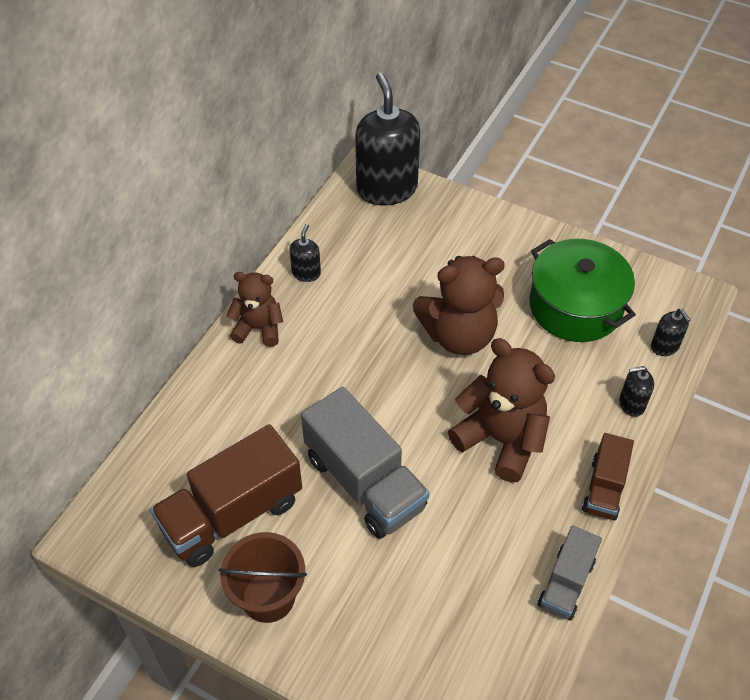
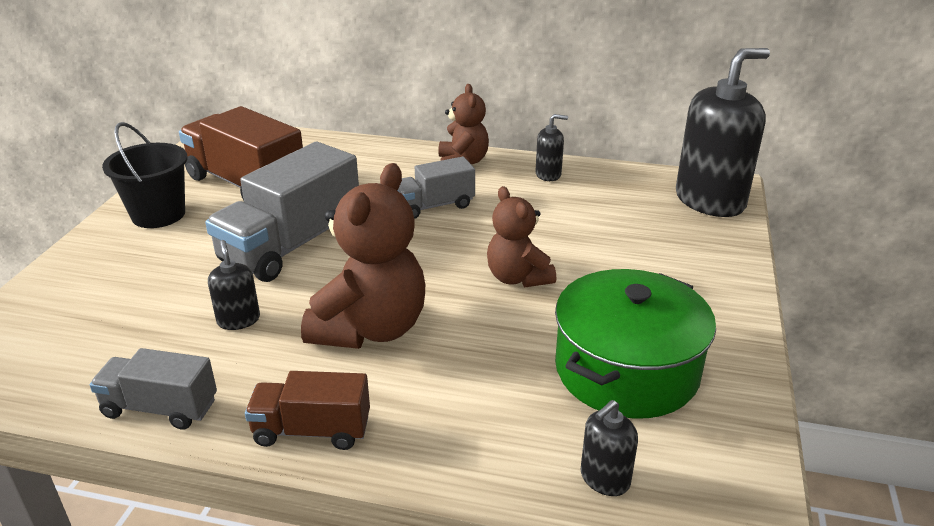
camera: 75 degrees right, 20 degrees down
(268, 597) = (158, 214): brown bucket -> black bucket
(332, 366) = (434, 206): none -> grey truck
(459, 335) = (518, 278): brown teddy bear -> brown teddy bear, size x0.62
(631, 404) = (470, 447): black soap dispenser -> black soap dispenser (238, 320)

